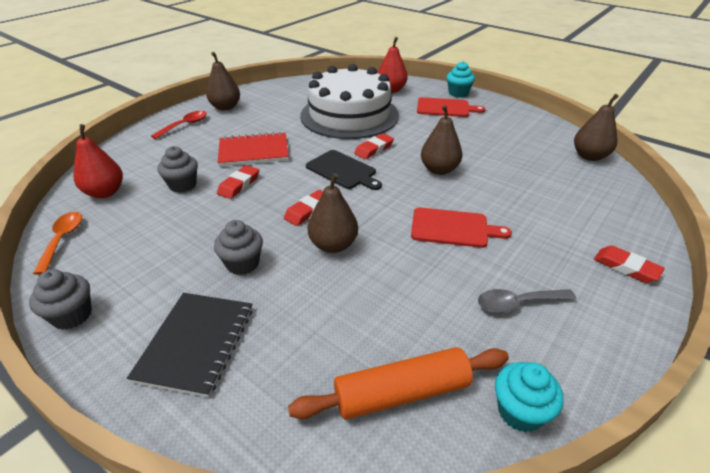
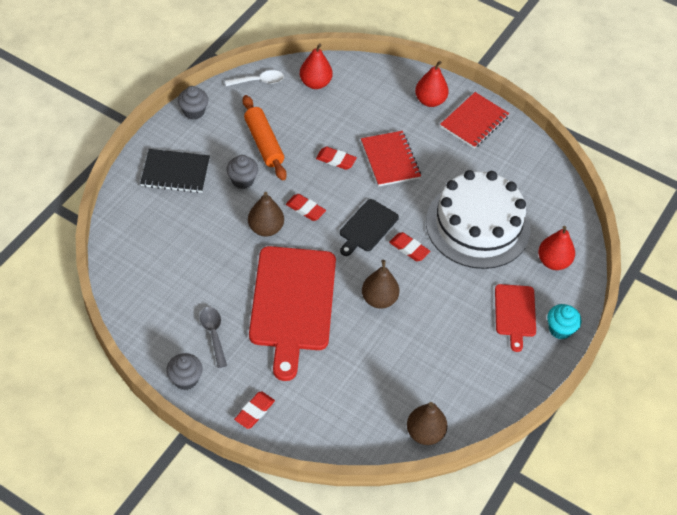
camera: 80 degrees right, 15 degrees up
(62, 240) = (259, 81): orange spoon -> white spoon
(183, 185) = (330, 125): grey cupcake -> grey cupcake (185, 379)
(185, 125) = (430, 101): red spoon -> red pear
(225, 107) = (474, 122): brown pear -> red notebook
(402, 393) = (144, 268): orange rolling pin -> orange rolling pin (263, 143)
(453, 228) = (292, 303): red cutting board -> red cutting board, size x1.97
(520, 411) = (134, 322): turquoise cupcake -> none

